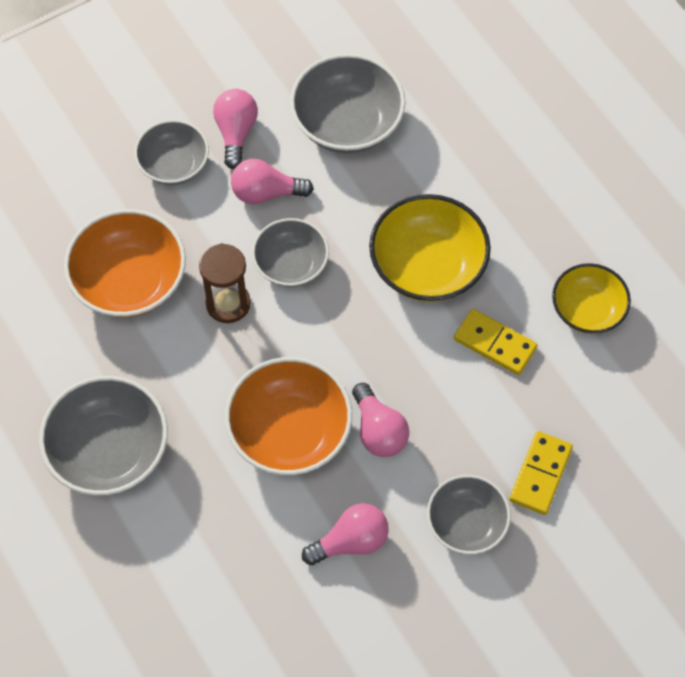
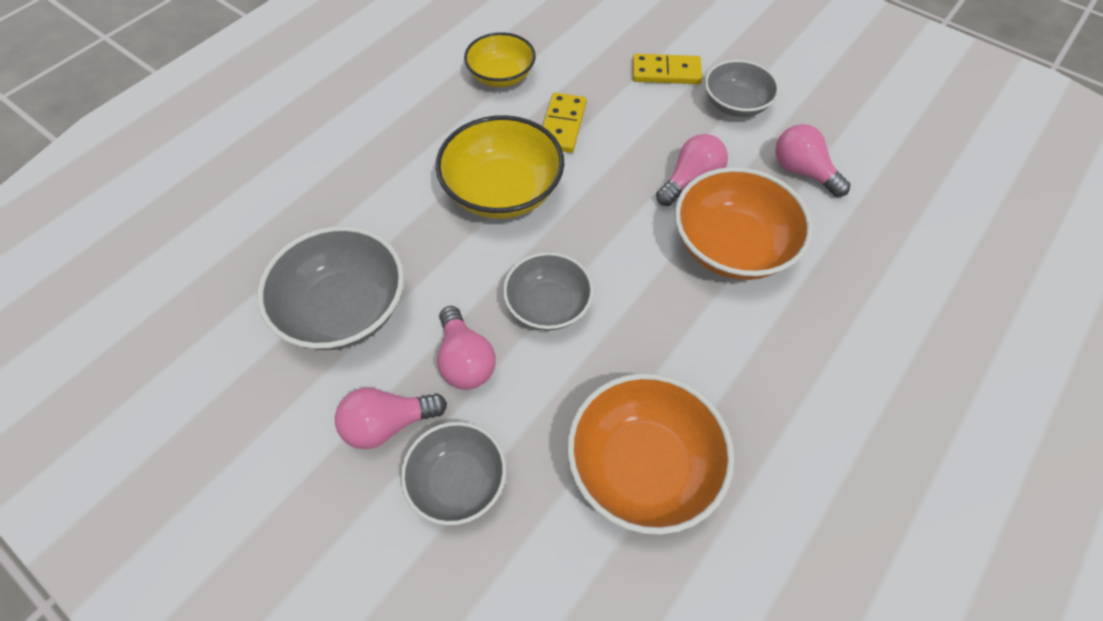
camera: 110 degrees left, 5 degrees down
(109, 450) = (852, 401): grey bowl -> none
(228, 304) = (622, 349): brown hourglass -> none

